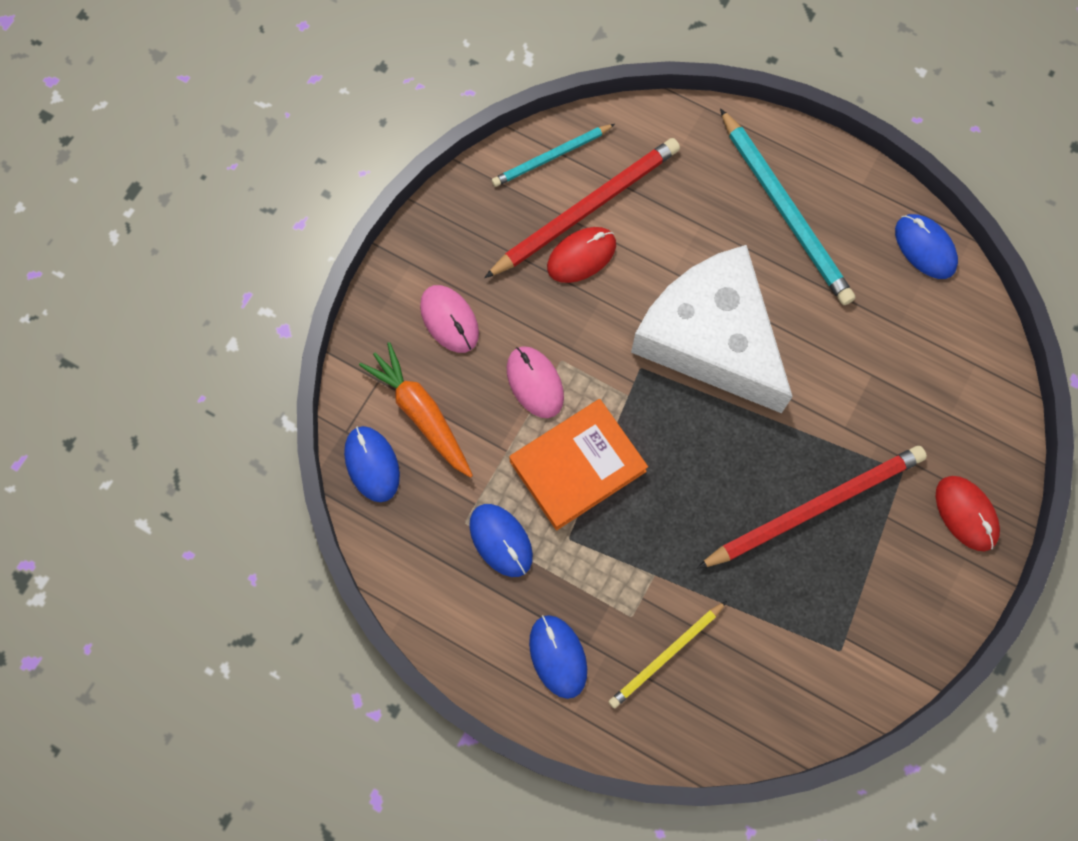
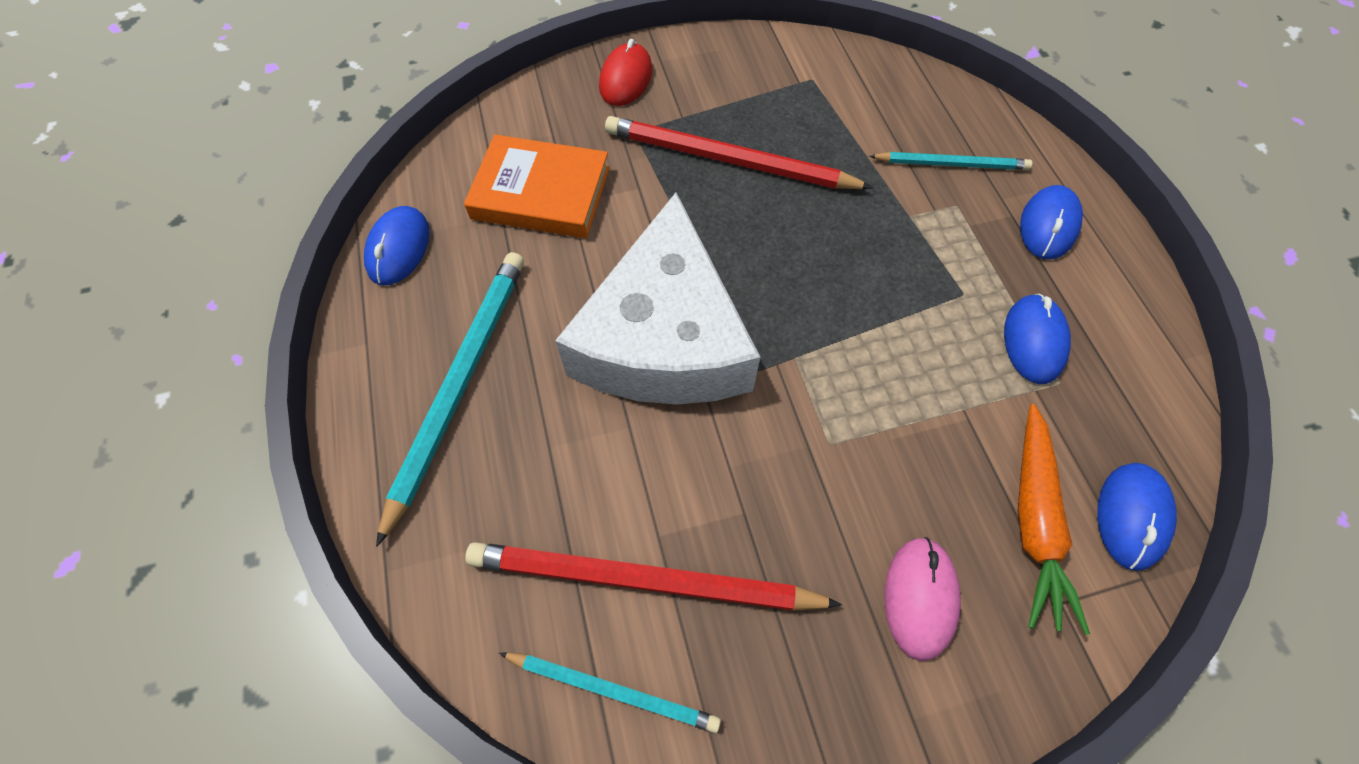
camera: 135 degrees left, 10 degrees down
(535, 383) = (878, 446): pink mouse -> none
(577, 466) = (902, 340): orange book -> orange book (541, 193)
(581, 256) = (703, 530): red mouse -> none
(666, 656) = (951, 164): yellow pencil -> turquoise pencil

